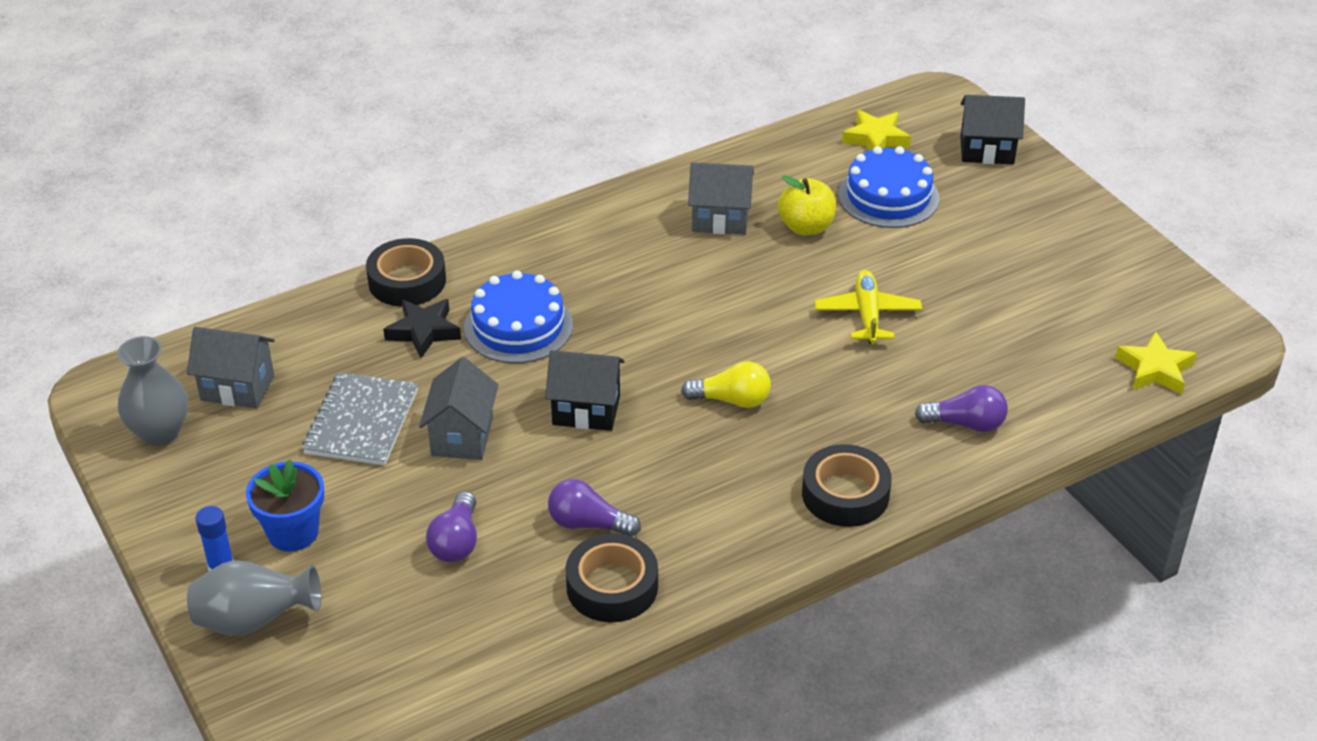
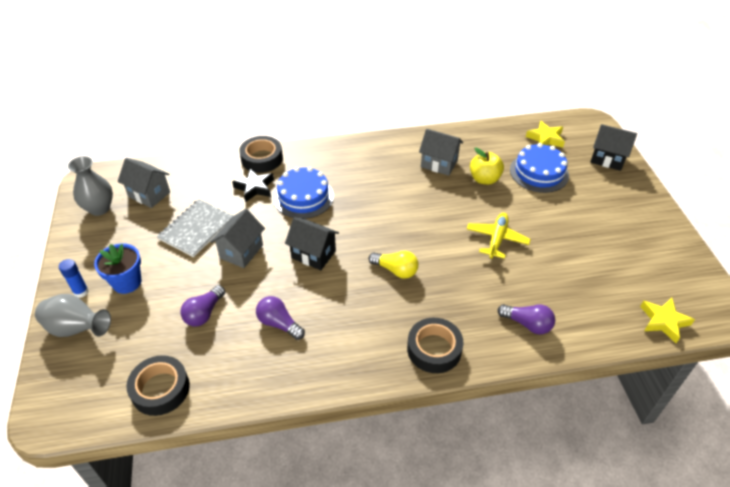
camera: 20 degrees right, 5 degrees up
(612, 586) = (271, 368): black tape -> black tape (160, 389)

